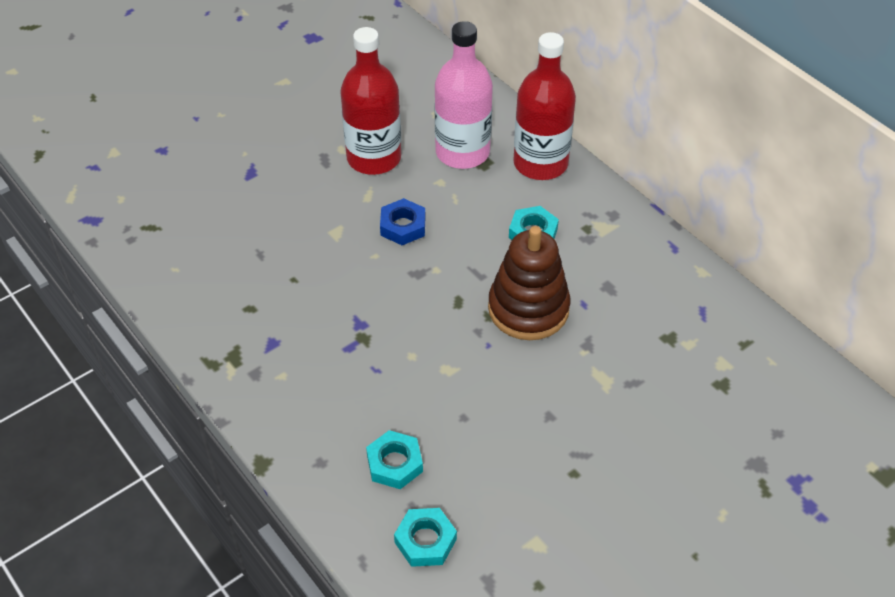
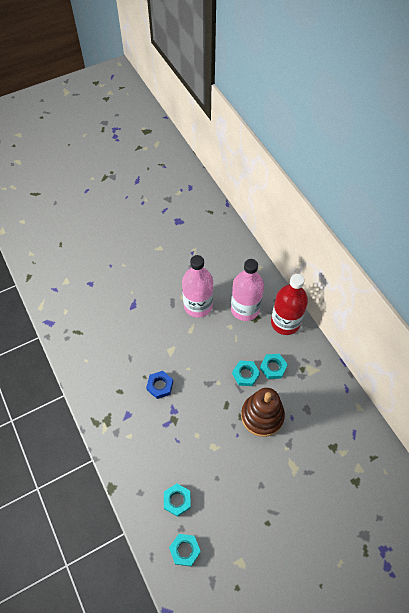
camera: 10 degrees right, 10 degrees up
(374, 158) = (198, 305): red bottle -> pink bottle
(403, 226) = (206, 352): blue nut -> blue nut (160, 386)
(484, 250) = (245, 374): none -> turquoise nut

